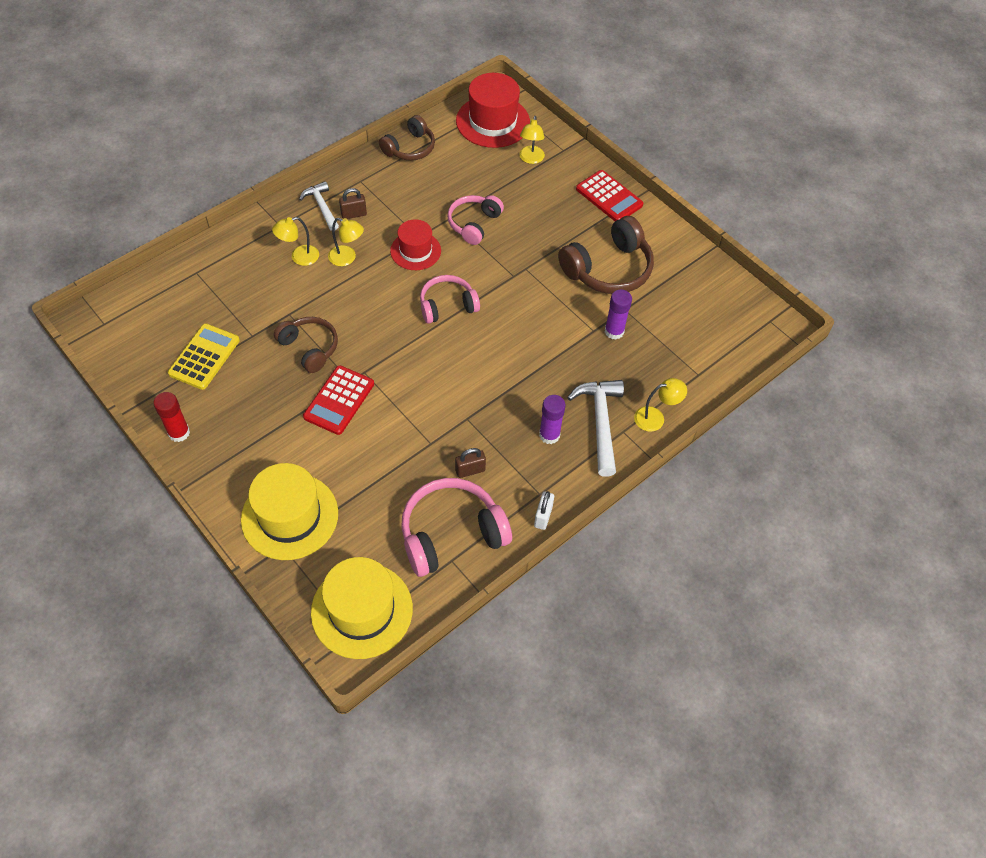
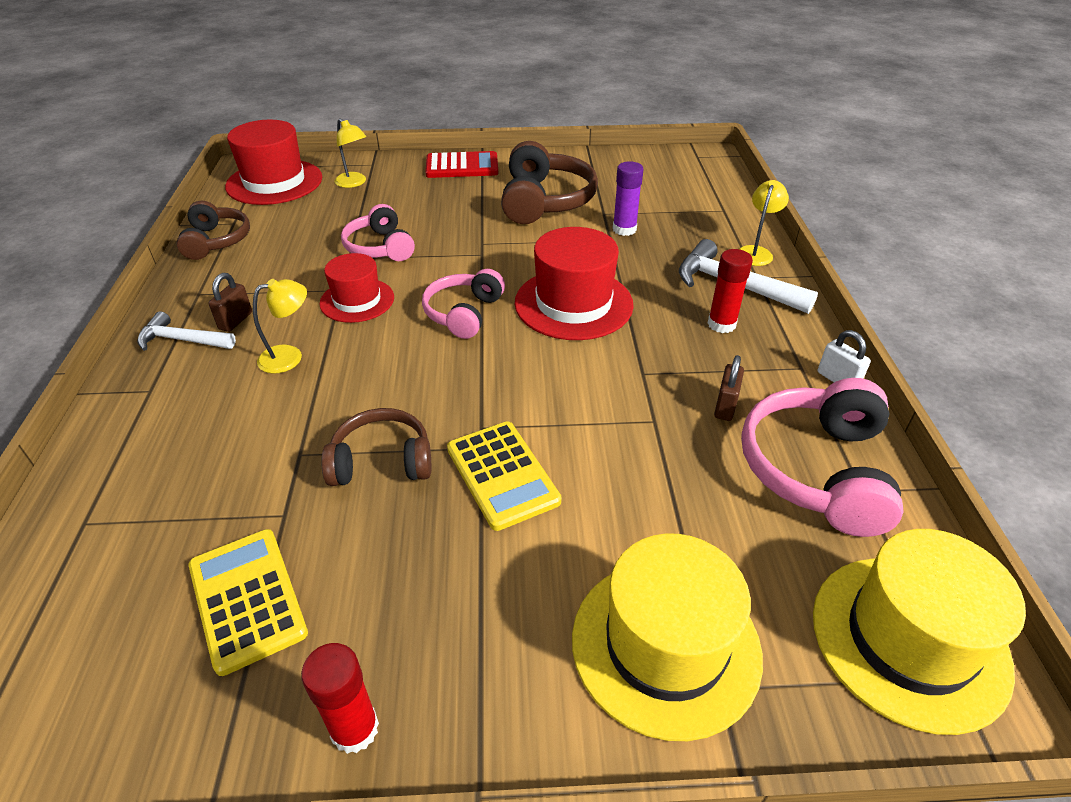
camera: 50 degrees left, 15 degrees down
(299, 257) = (225, 397): yellow lamp -> none
(339, 400) = (502, 475): red calculator -> yellow calculator
(503, 351) = (573, 303): none -> red hat
(549, 435) = (721, 324): purple glue stick -> red glue stick

